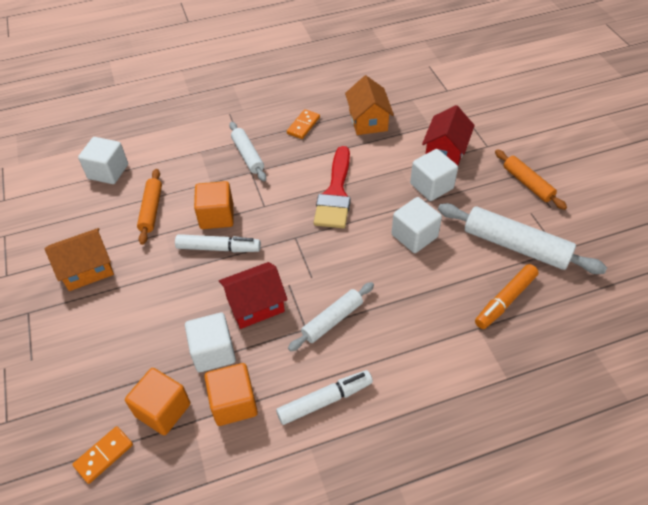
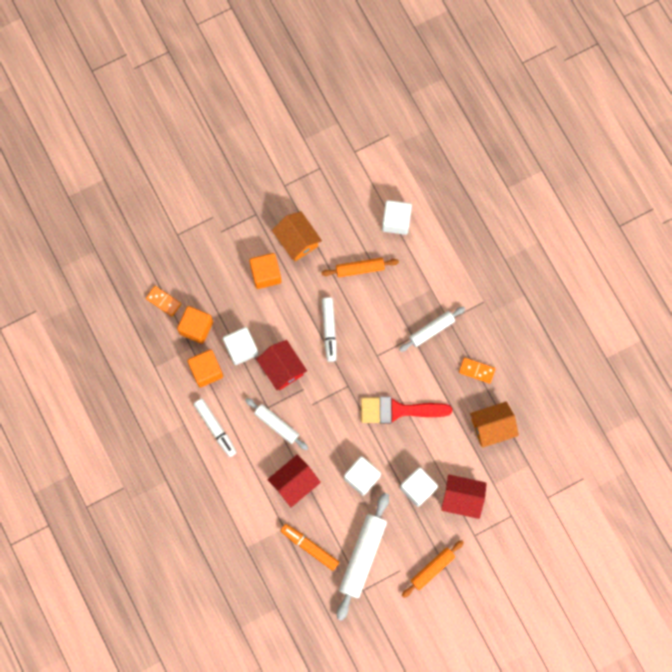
camera: 80 degrees right, 25 degrees up
(216, 216) = (360, 321): orange cube -> orange cube (266, 274)
(416, 308) = (294, 483): none -> red house

